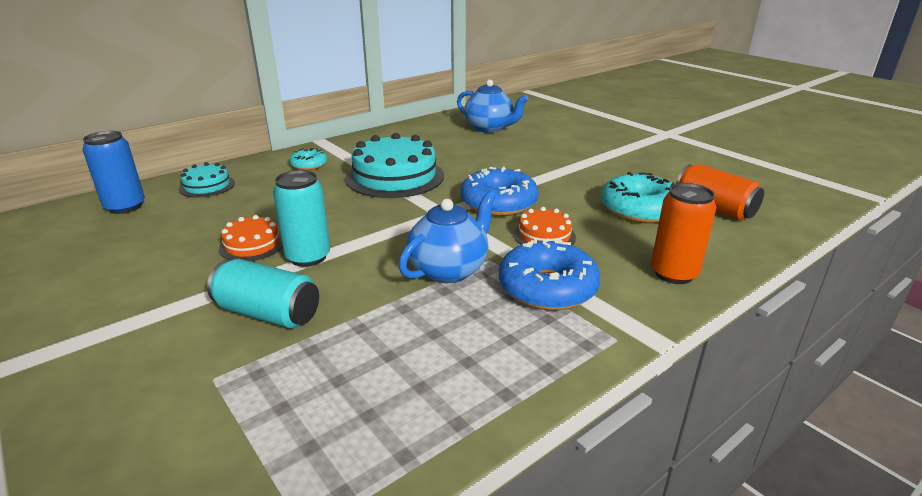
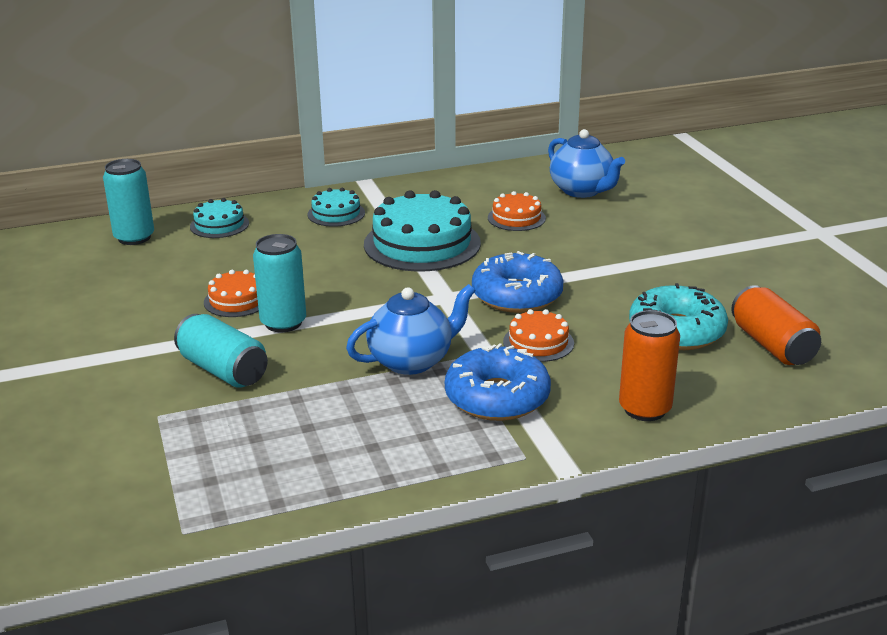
camera: 20 degrees right, 0 degrees up
(125, 207) = (134, 237): blue can -> turquoise can
(309, 165) = (336, 213): turquoise donut -> turquoise cake
(456, 150) = (516, 218): none -> orange cake

